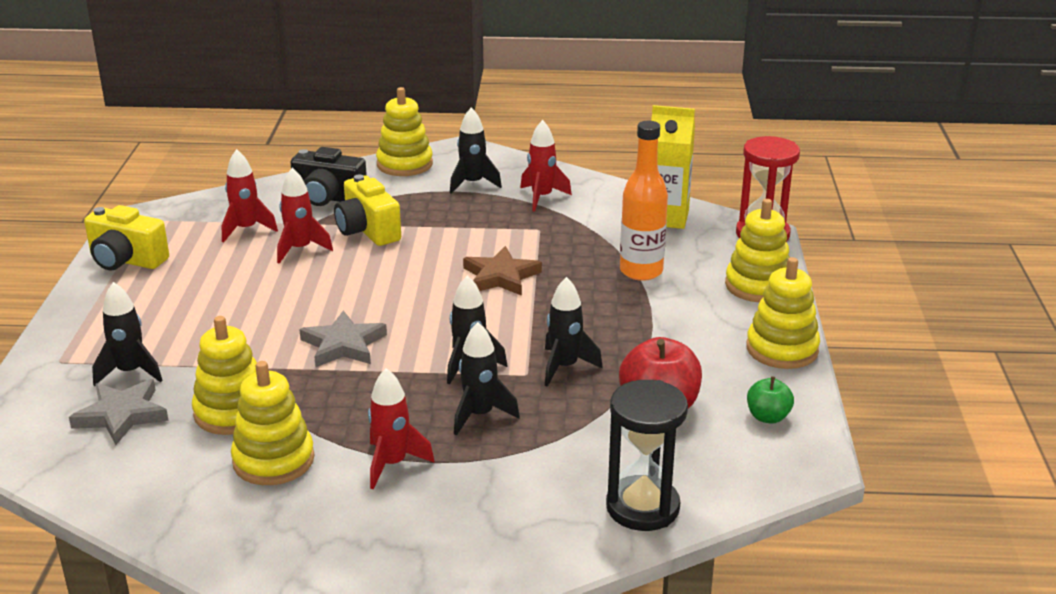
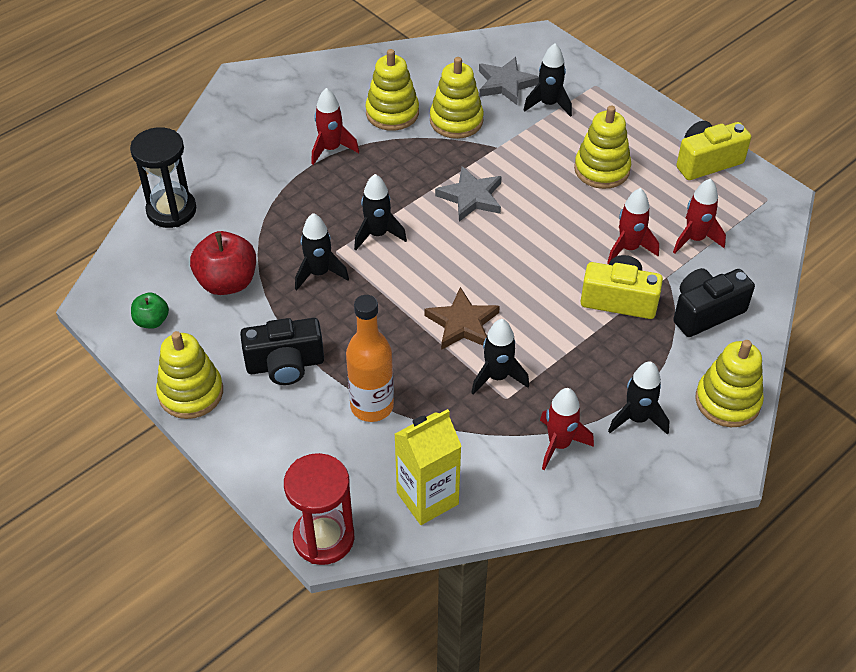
camera: 135 degrees right, 20 degrees up
(480, 415) = (325, 206): black rocket -> black rocket (497, 377)
(678, 325) = (285, 365): none -> black camera
(758, 286) = (267, 456): yellow stacking toy -> yellow stacking toy (602, 169)

